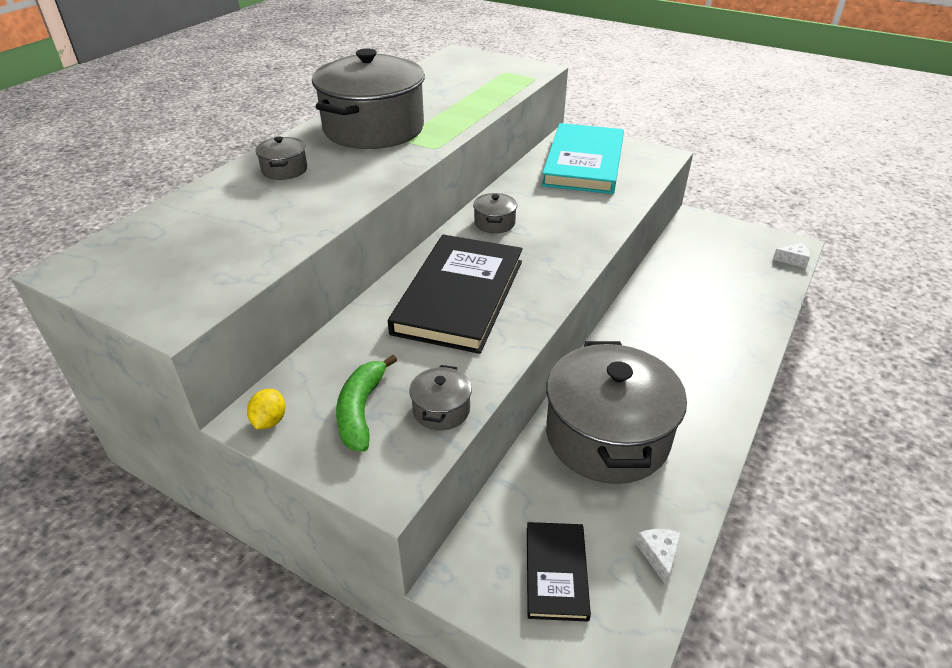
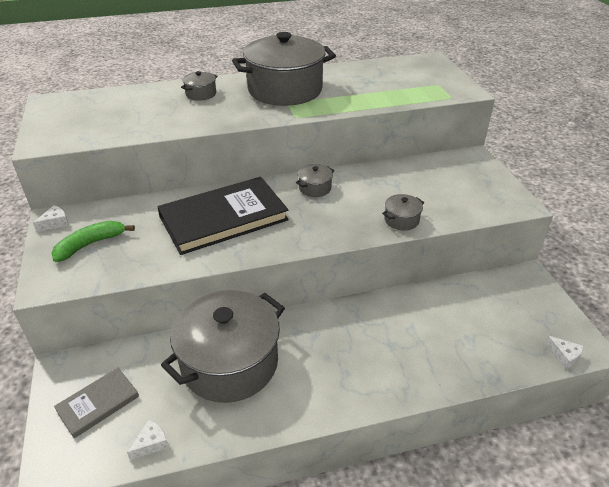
camera: 45 degrees right, 0 degrees up
(269, 421) = (55, 223): yellow lemon -> white cheese
(441, 410) = (118, 269): grey pot -> grey pot (401, 220)
(556, 572) = (98, 403): black book -> grey book
(584, 163) = (444, 180): turquoise book -> none

